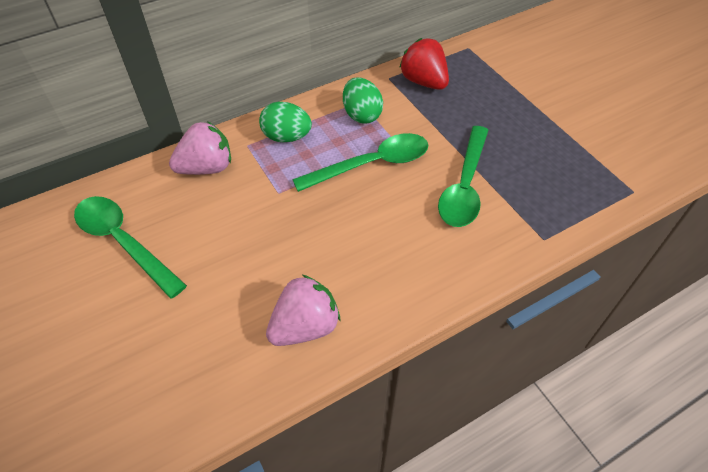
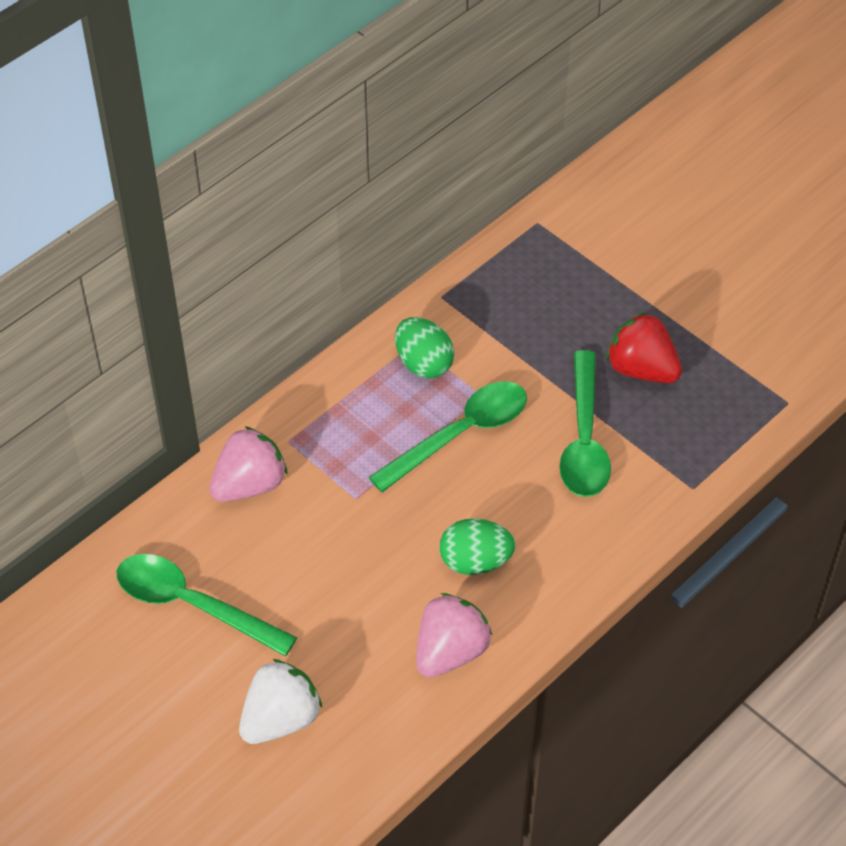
camera: 15 degrees left, 0 degrees up
(144, 350) = (280, 719): none -> white strawberry
(286, 137) = (336, 418): green egg -> green egg (475, 561)
(424, 82) = (491, 293): red strawberry -> red strawberry (641, 369)

